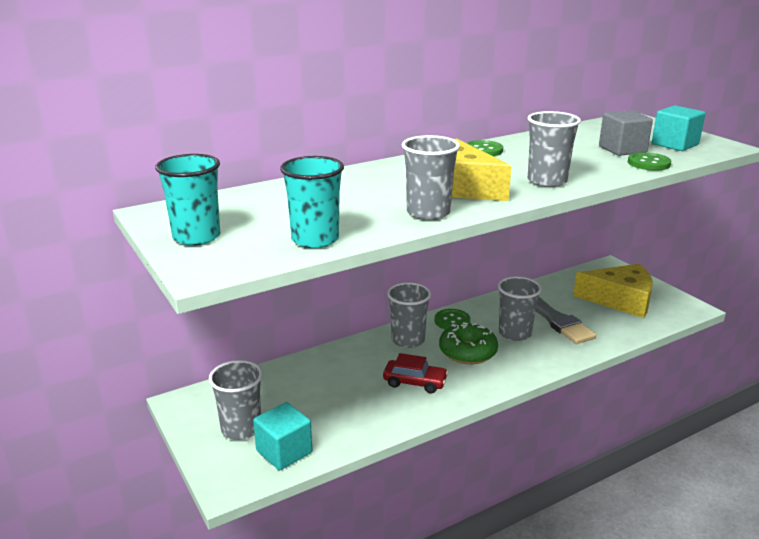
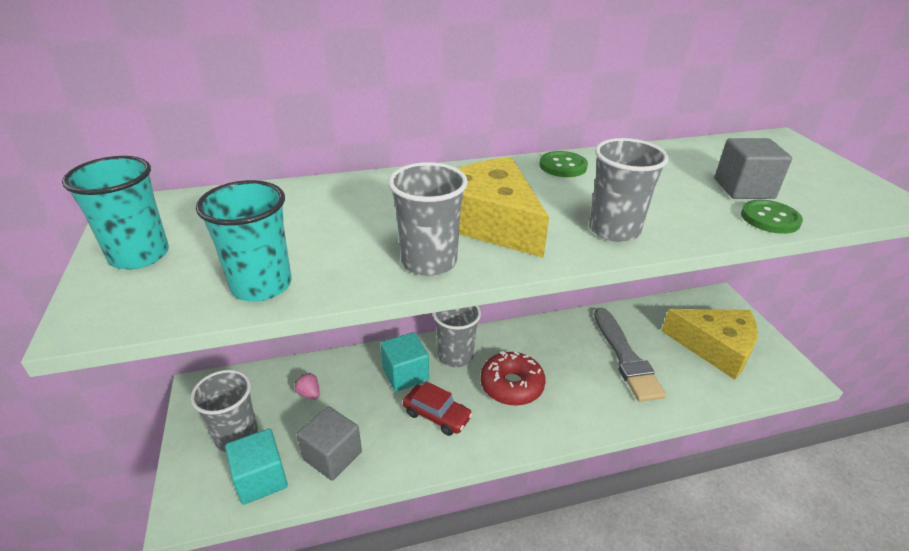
camera: 15 degrees right, 10 degrees up
(290, 388) = (309, 394): none -> pink strawberry
(339, 425) = (332, 456): none -> grey cube
(452, 321) = (513, 339): green button -> none
(467, 352) = (511, 385): green donut -> red donut
(515, 333) = (574, 371): grey cup -> none
(675, 144) = (821, 190): turquoise cube -> turquoise cube (405, 374)

